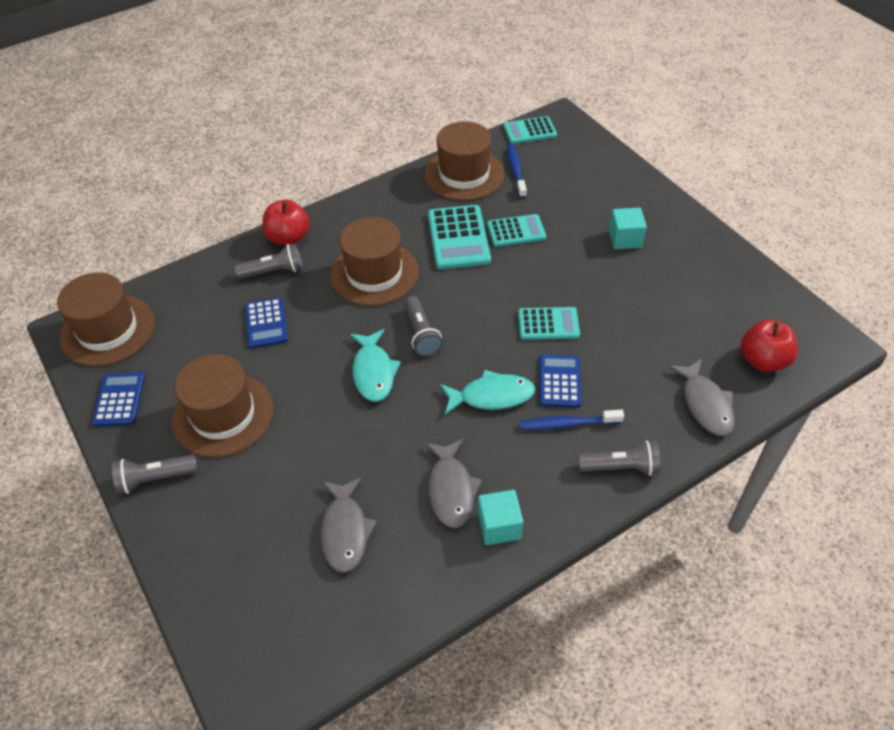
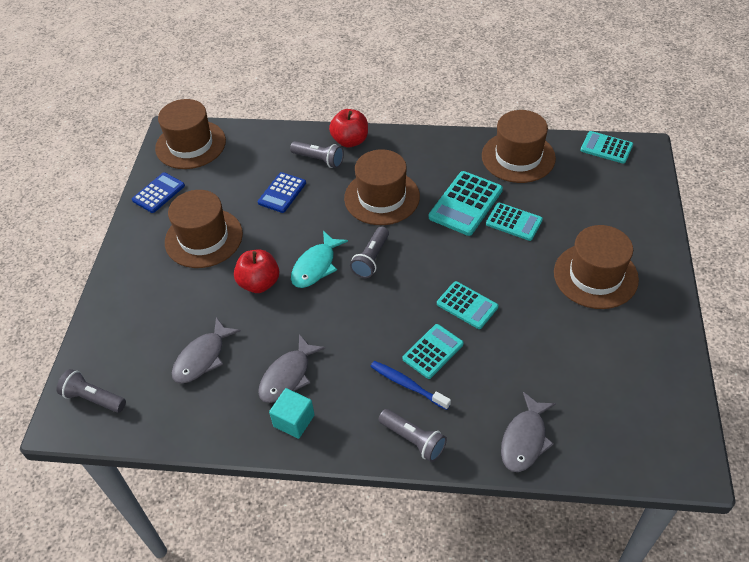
camera: 40 degrees right, 0 degrees up
(155, 479) = (134, 254): grey flashlight -> grey flashlight (93, 398)
(491, 396) = (375, 331): turquoise fish -> none
(516, 171) = (562, 174): blue toothbrush -> none
(560, 381) = (433, 351): blue calculator -> turquoise calculator
(625, 239) = (595, 276): turquoise cube -> brown hat
(763, 360) = (609, 438): red apple -> red apple (259, 283)

